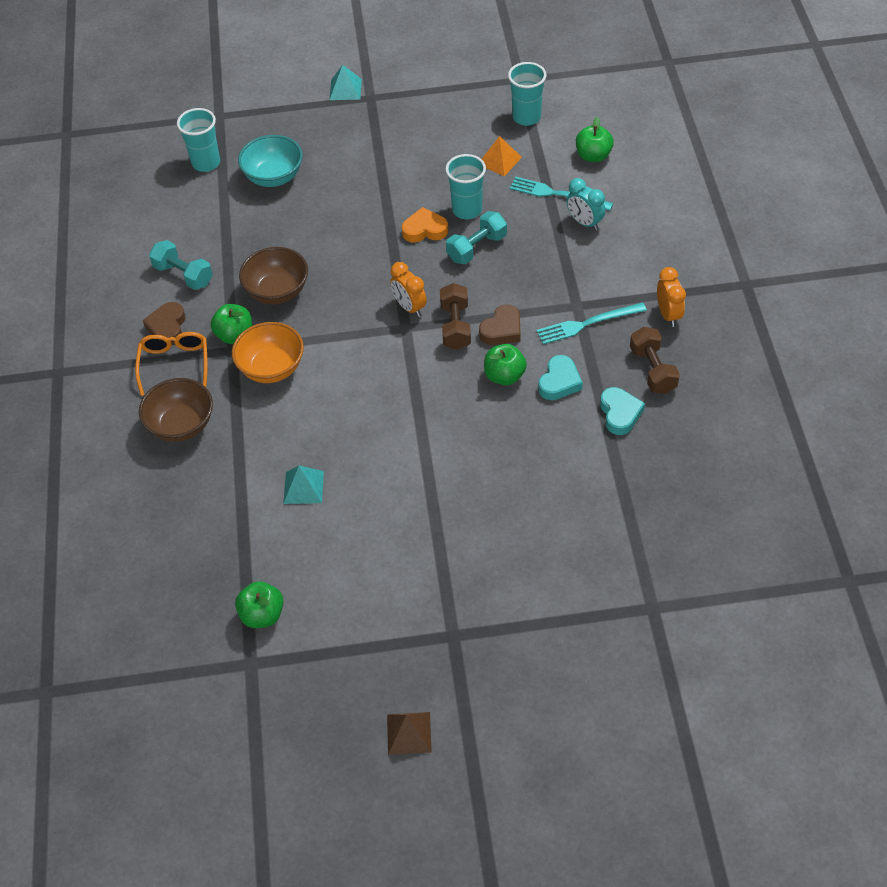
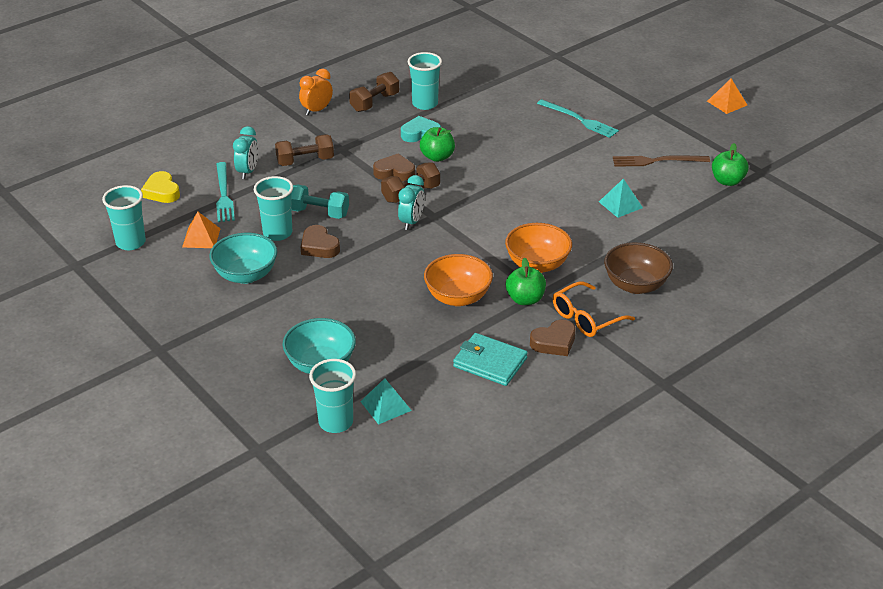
camera: 125 degrees left, 15 degrees down
(183, 275) = (490, 362): turquoise dumbbell -> turquoise wallet
(277, 291) = (458, 297): brown bowl -> orange bowl
(345, 89) = (156, 372): turquoise pyramid -> turquoise pyramid (385, 406)
(349, 570) = (657, 161): none -> brown fork
(409, 307) = (411, 222): orange clock -> turquoise clock
(409, 733) = (727, 103): brown pyramid -> orange pyramid
(422, 171) = (246, 275): none -> turquoise bowl
(425, 230) = (319, 246): orange heart -> brown heart
(573, 270) = (305, 161): none -> brown dumbbell
(587, 324) = (355, 139): turquoise fork -> turquoise fork (579, 120)
(593, 156) = (162, 191): green apple -> yellow heart
(620, 413) = (425, 104): turquoise heart -> turquoise cup

